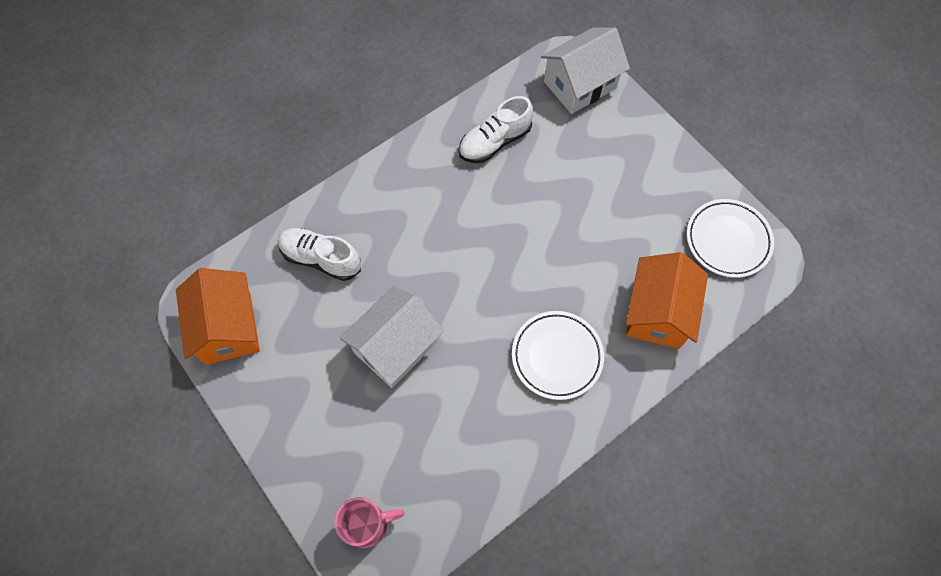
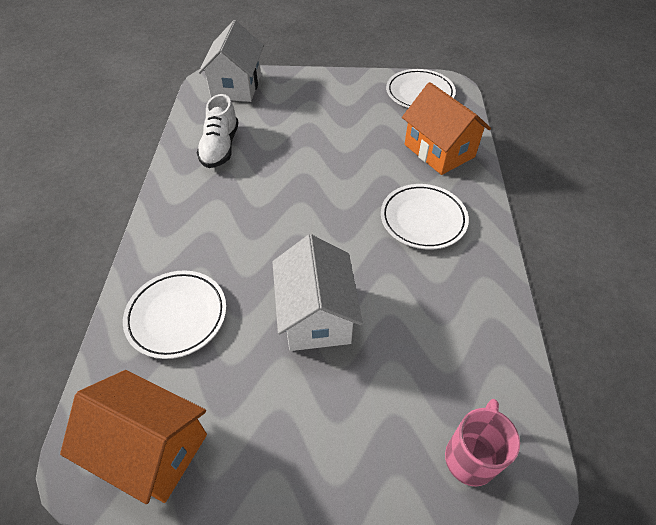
camera: 50 degrees left, 15 degrees down
(321, 258) = (177, 316): white shoe -> white plate

